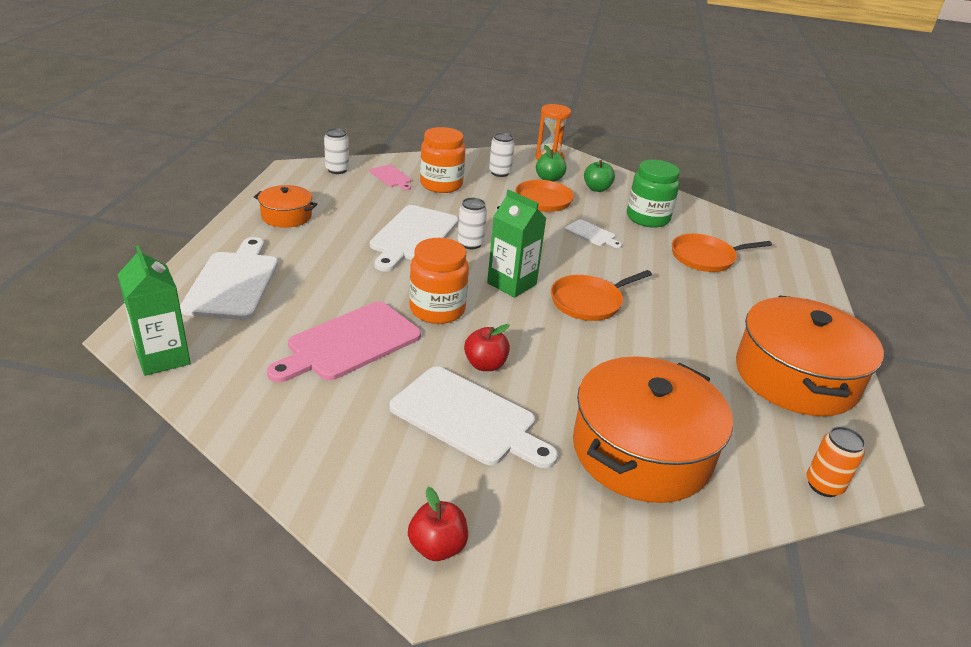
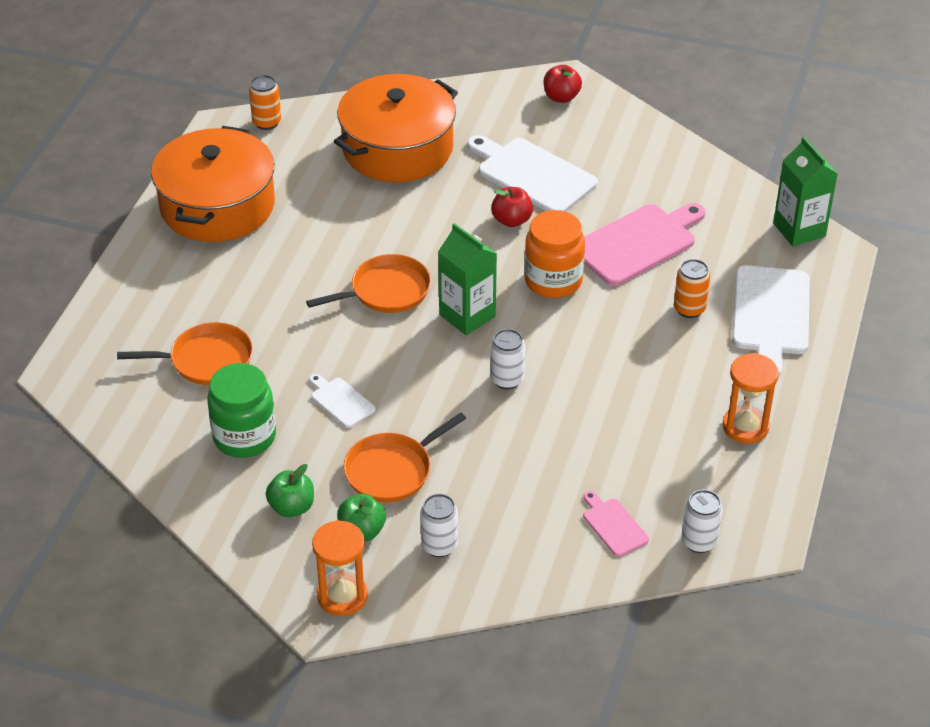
camera: 170 degrees left, 10 degrees up
(286, 216) = (745, 427): orange pot -> orange hourglass
(309, 287) = (689, 309): none -> orange can
(413, 236) = (579, 392): white cutting board -> none
(441, 185) = (537, 508): orange jar -> none

